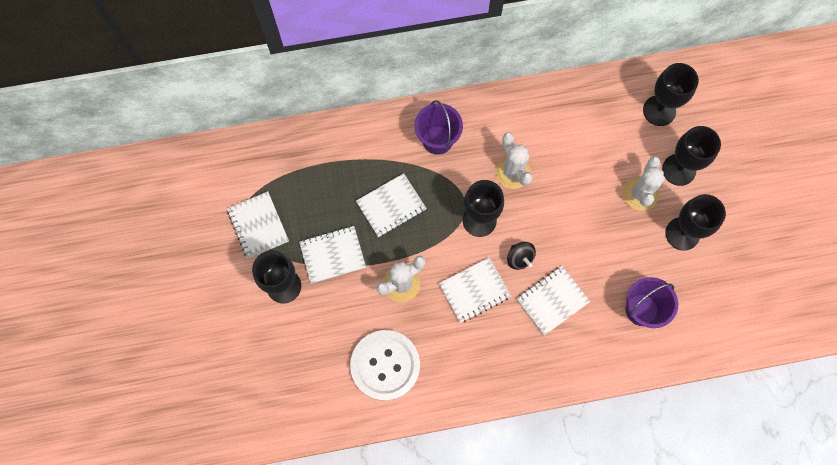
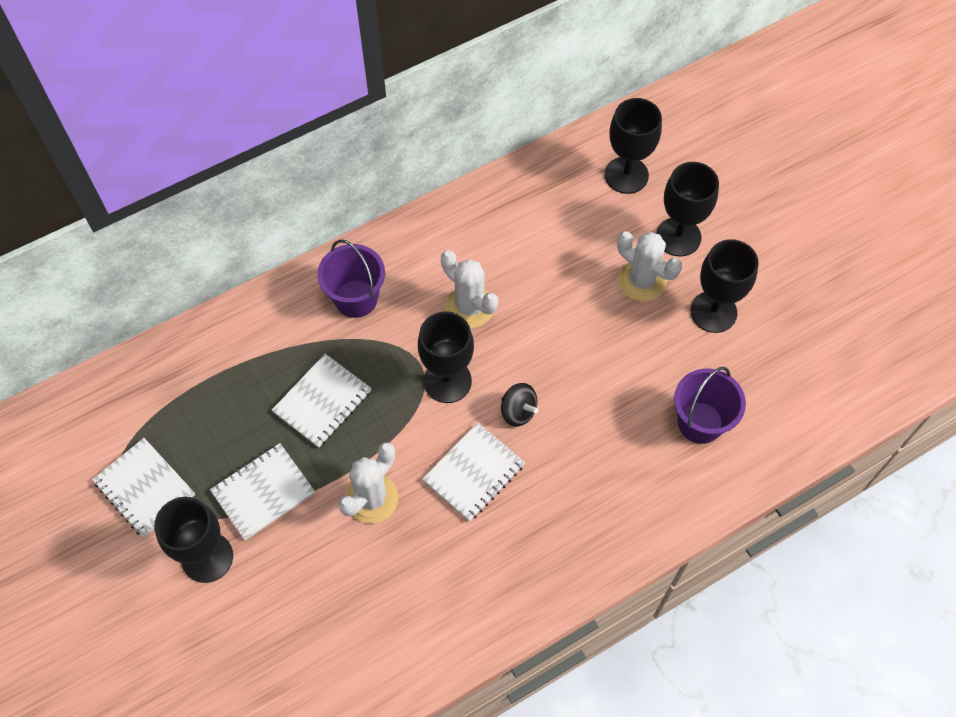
camera: 20 degrees left, 10 degrees down
(385, 365) = (386, 615): white button -> none
(552, 301) = (581, 450): white notebook -> none
(640, 194) = (642, 281): white cactus -> white cactus turned 45 degrees counterclockwise

